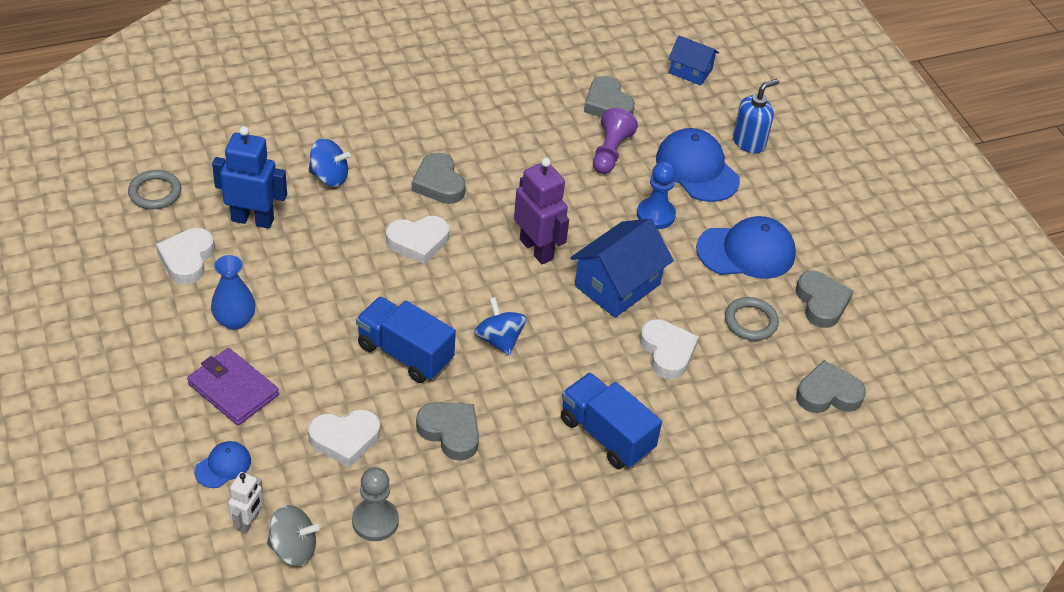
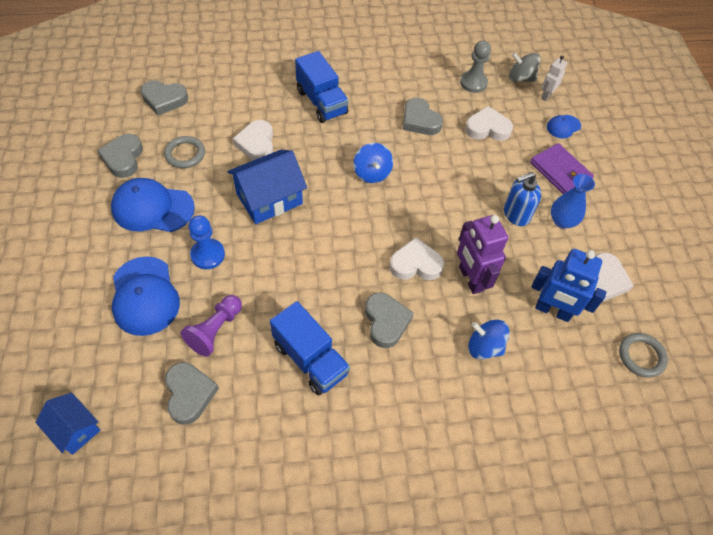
camera: 165 degrees left, 10 degrees up
(405, 353) = (441, 175): blue truck -> blue truck (310, 359)
(536, 249) = (320, 240): purple robot -> purple robot (470, 279)
(749, 142) = (76, 319): blue soap dispenser -> blue soap dispenser (516, 214)

